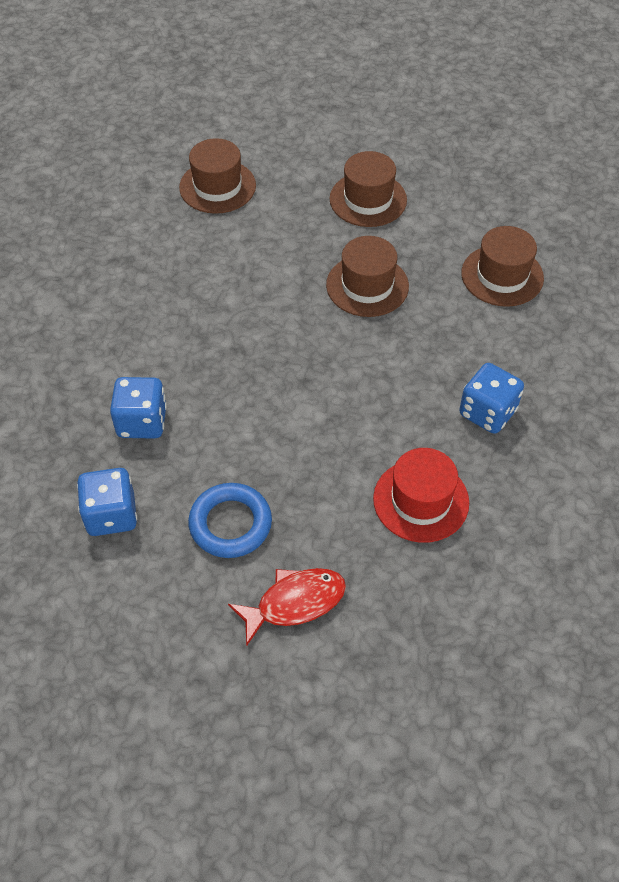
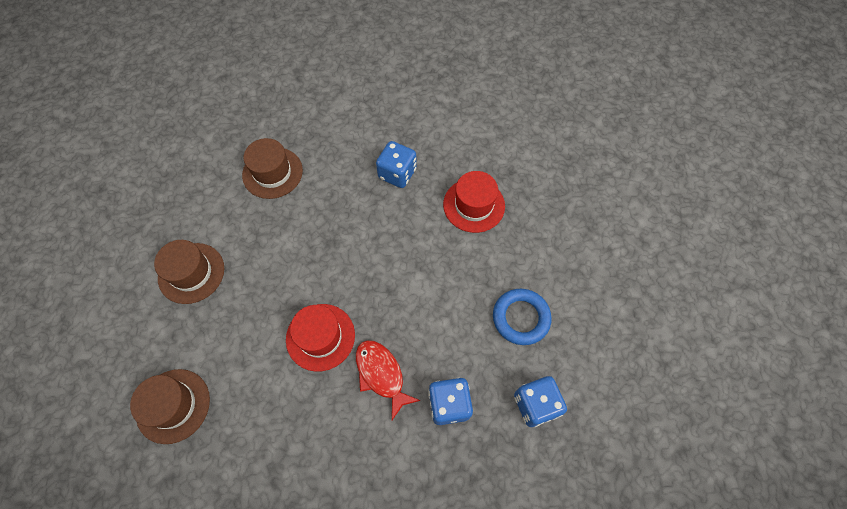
camera: 100 degrees left, 10 degrees up
(260, 308) = (320, 337): none -> red hat
(295, 603) = (566, 267): red fish -> red fish (381, 374)
(367, 285) = (289, 261): brown hat -> none

